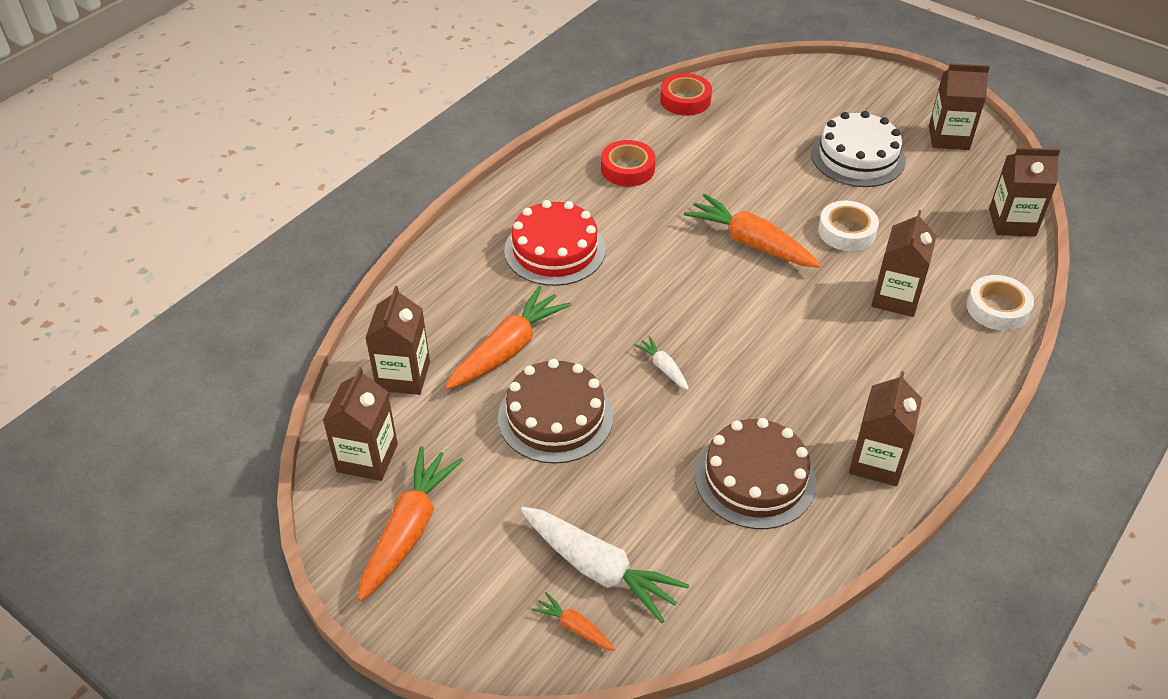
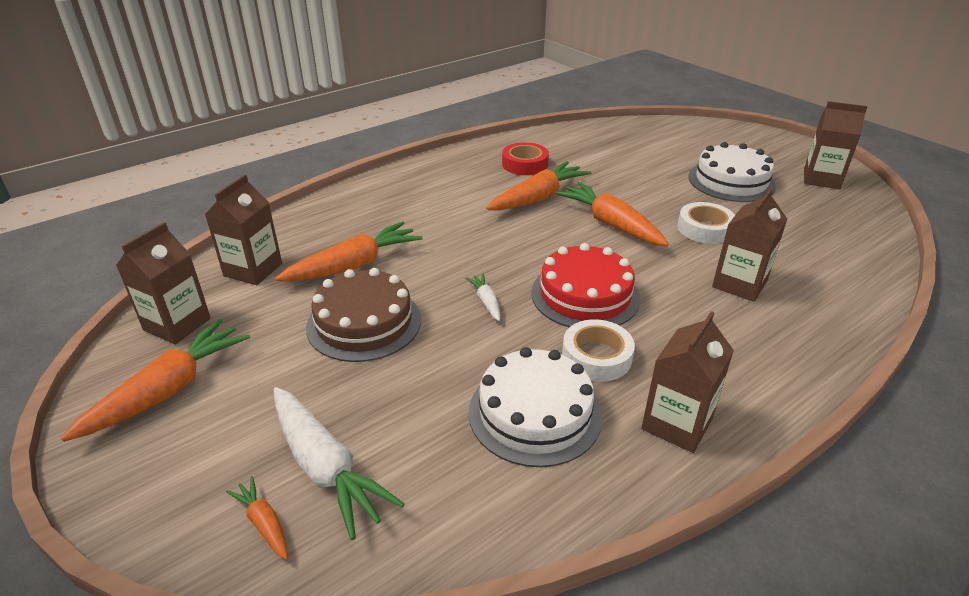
camera: 15 degrees right, 10 degrees down
(555, 250) = (435, 205): red cake -> red cake (585, 295)
(662, 218) = (538, 198): none -> orange carrot
(685, 100) = (593, 131): red tape -> none
(755, 478) = (535, 413): brown cake -> white cake
(997, 308) = (848, 309): white tape -> white tape (596, 356)
(1012, 222) = (875, 244): brown carton -> none

